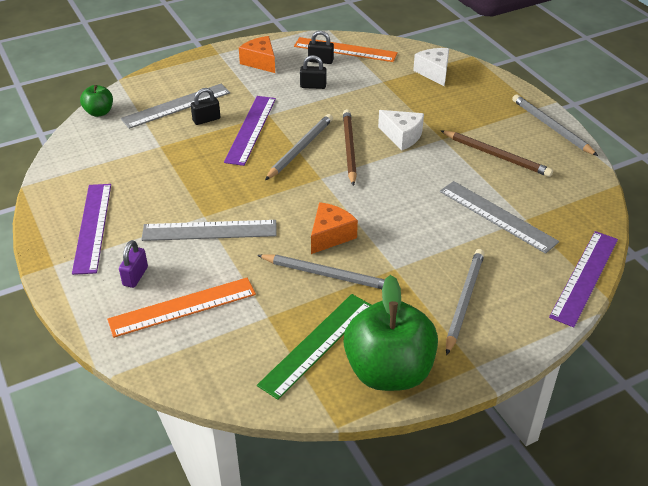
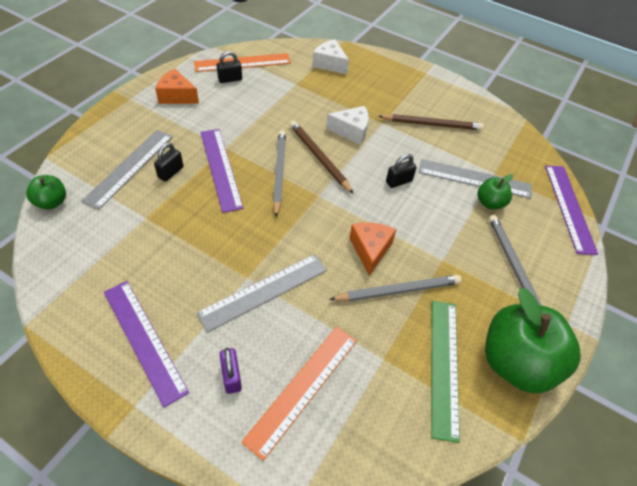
camera: 35 degrees left, 10 degrees up
(313, 86) = (242, 106): black padlock -> black padlock (399, 181)
(493, 242) = (490, 203): none -> green apple
(551, 127) = (448, 86): grey pencil -> none

